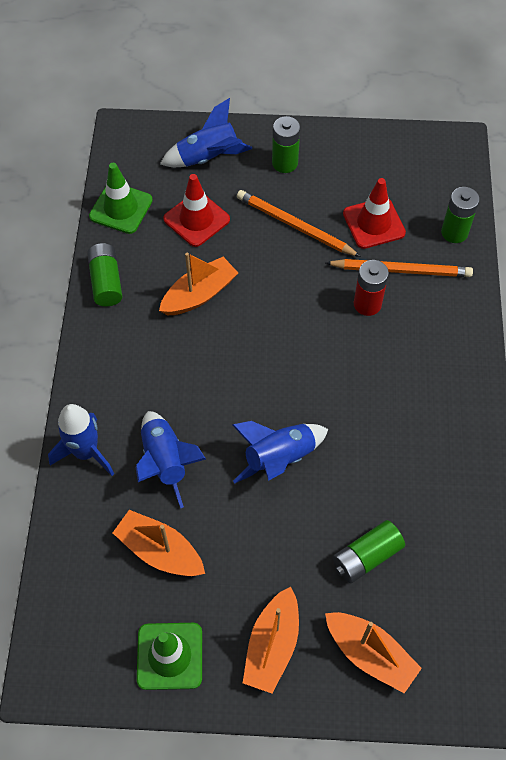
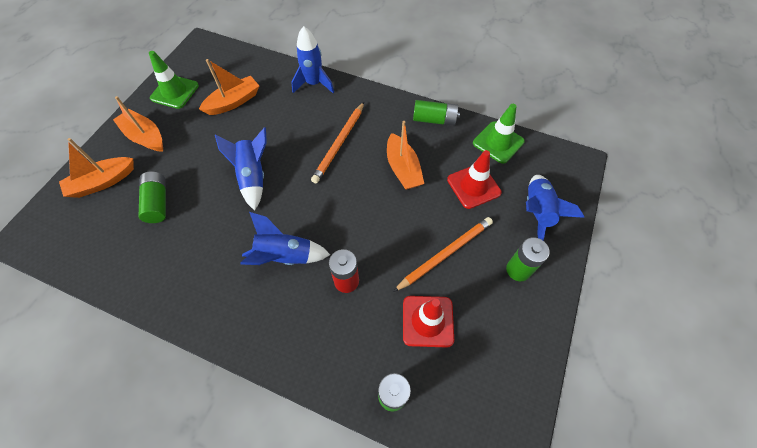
camera: 110 degrees right, 0 degrees up
(165, 461) = (286, 118): blue rocket -> blue rocket (285, 256)
(401, 270) = (368, 324): orange pencil -> orange pencil (339, 144)

